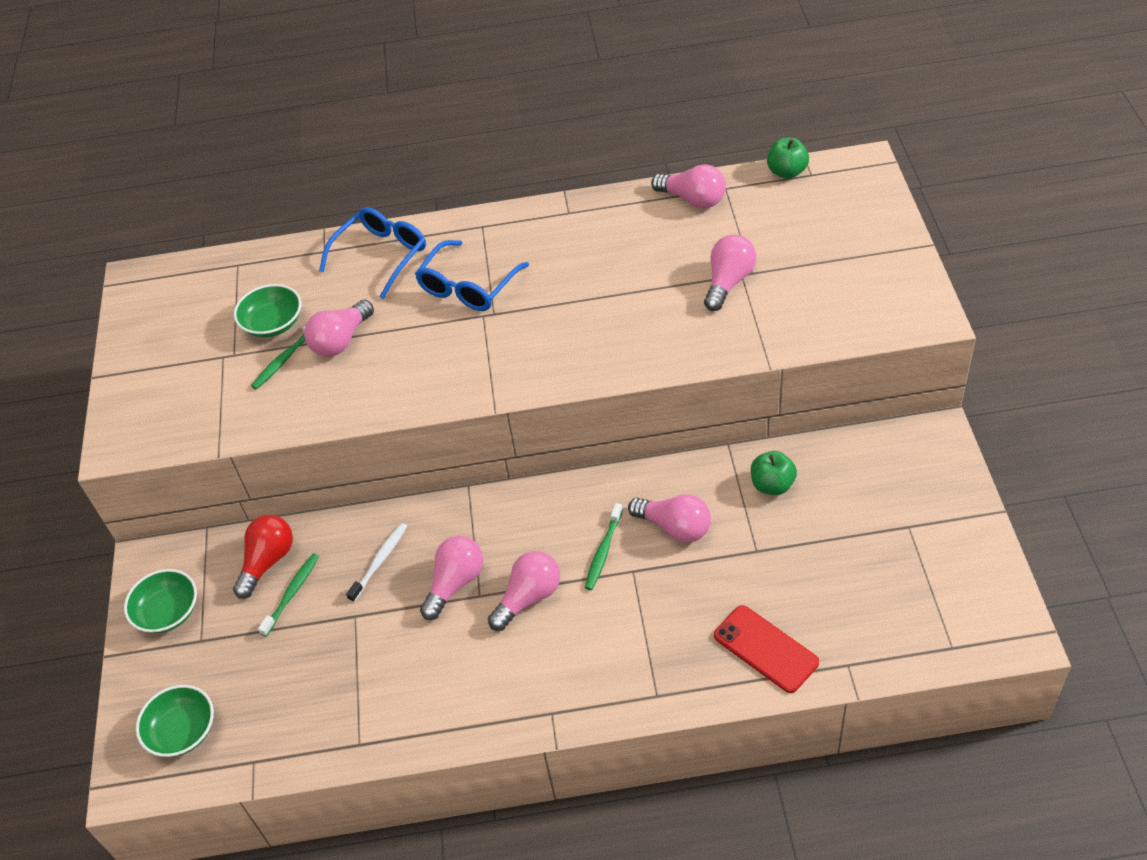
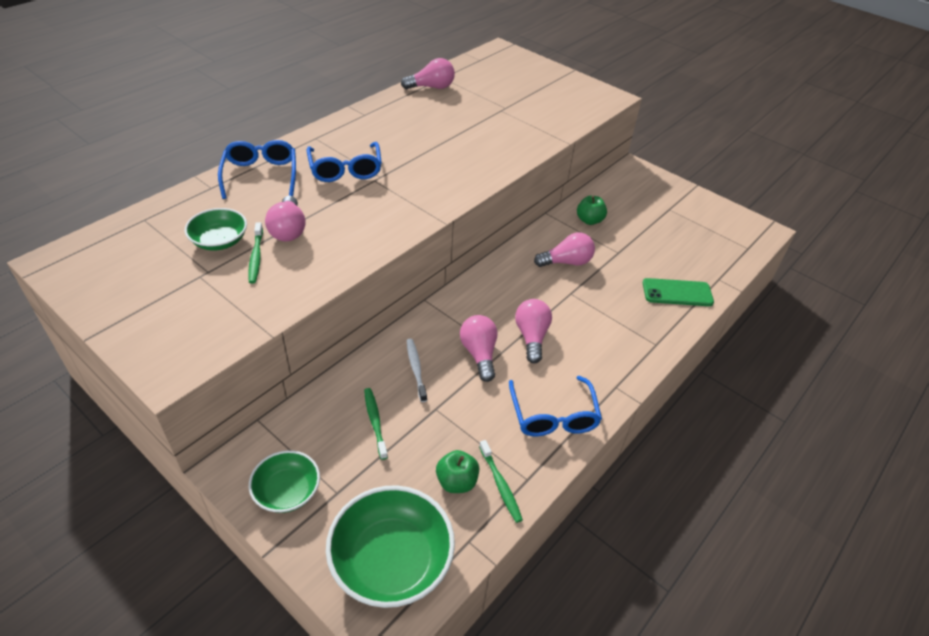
camera: 50 degrees left, 5 degrees down
(182, 731) = (391, 560): green bowl -> green bowl, size x1.69
(268, 561) = (333, 413): red light bulb -> none
(453, 698) = (553, 415): none -> blue glasses
(603, 551) = (544, 292): green toothbrush -> green toothbrush (500, 485)
(728, 282) = (499, 115): pink light bulb -> none
(765, 649) = (677, 293): red phone -> green phone
(787, 172) = (466, 62): green apple -> green apple (456, 482)

